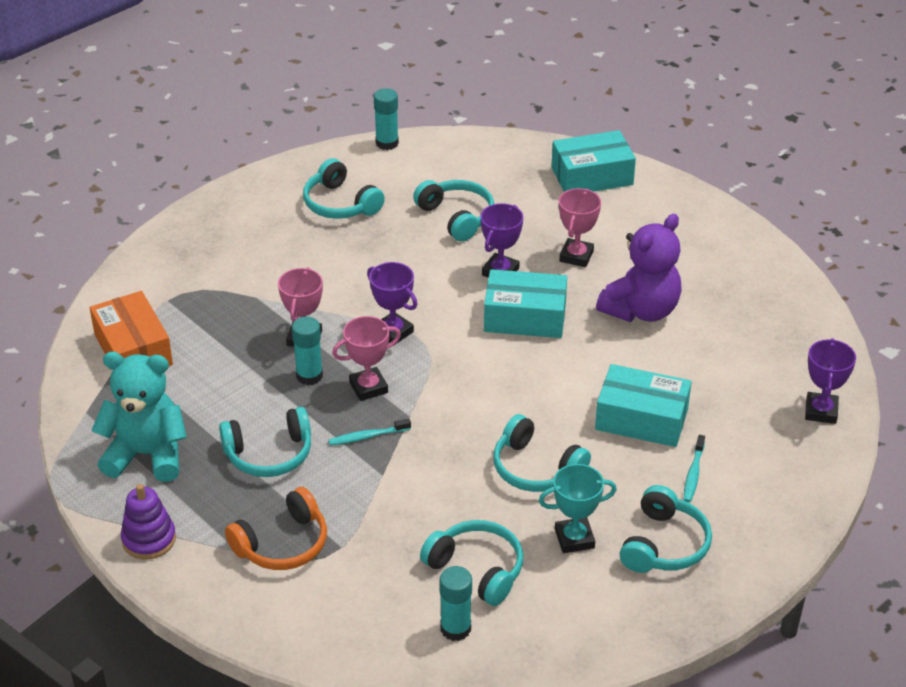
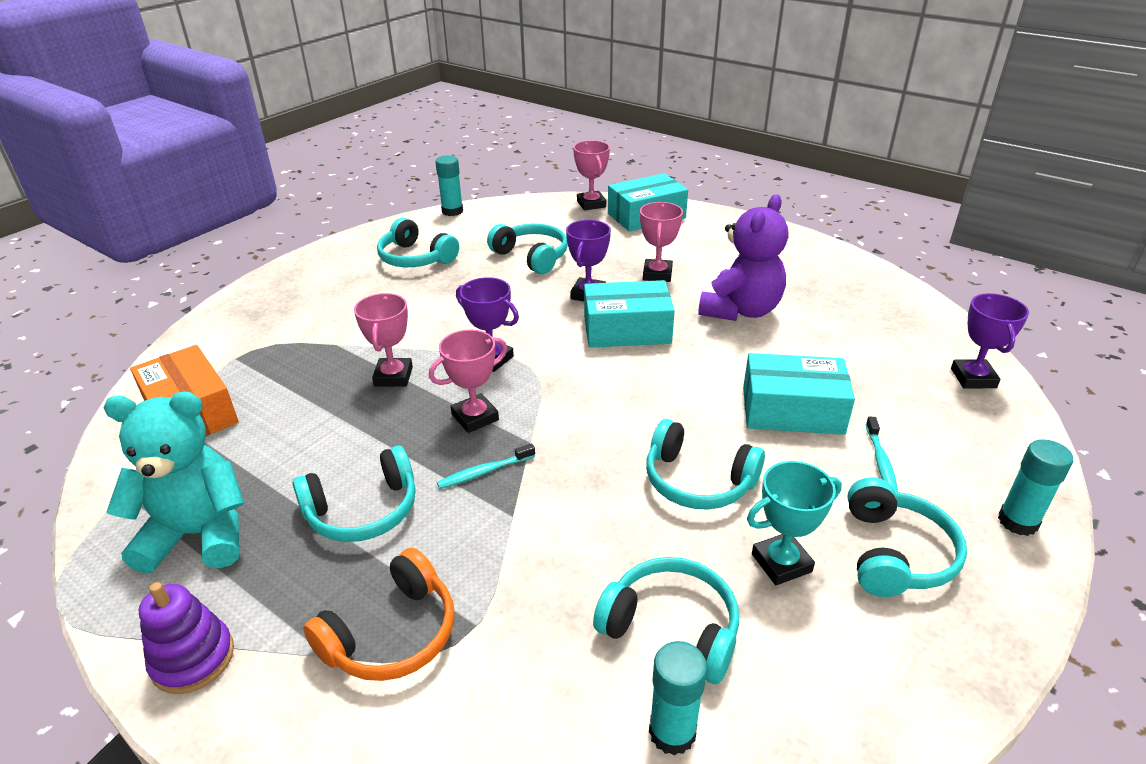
camera: 10 degrees left, 5 degrees down
(309, 376) = (404, 414): turquoise glue stick -> turquoise glue stick (1018, 521)
(538, 151) = (591, 204): none -> pink trophy

